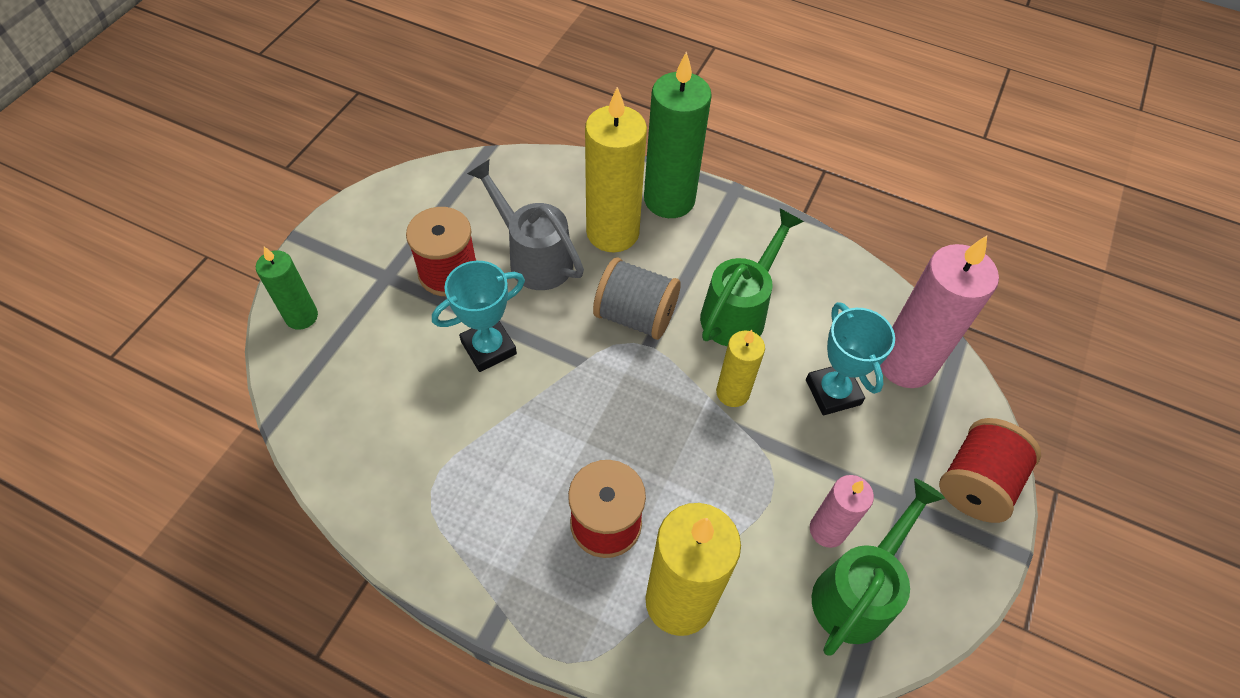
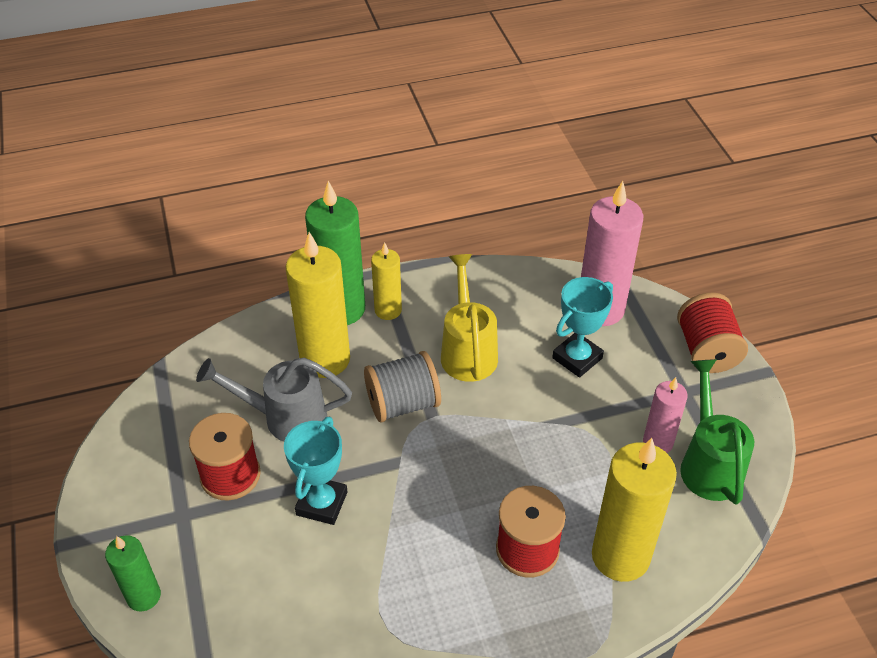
camera: 40 degrees left, 10 degrees down
(732, 393) = (518, 405): yellow candle -> yellow candle (388, 310)
(739, 311) = (468, 350): green watering can -> yellow watering can
(833, 392) = (577, 358): turquoise trophy -> turquoise trophy turned 75 degrees counterclockwise

